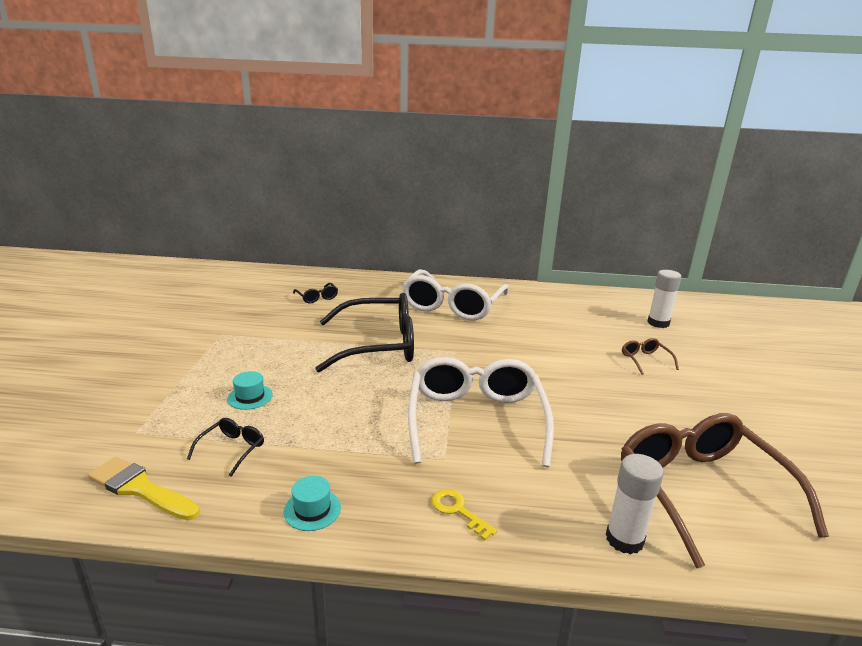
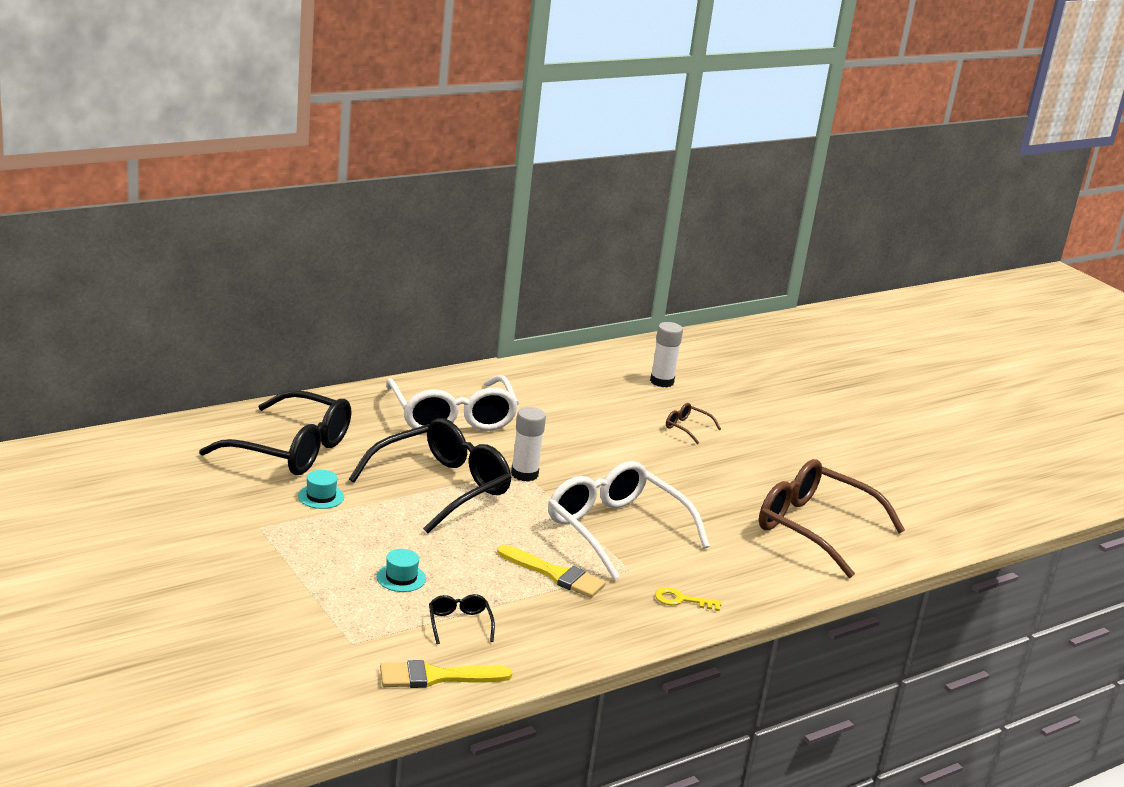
camera: 40 degrees left, 0 degrees up
(312, 509) = (585, 638): turquoise hat -> turquoise hat (321, 496)
(317, 297) = (291, 449): black glasses -> black glasses, size x2.43
(370, 438) = (554, 574): none -> yellow brush
(624, 539) = (797, 577): white glue stick -> white glue stick (524, 474)

